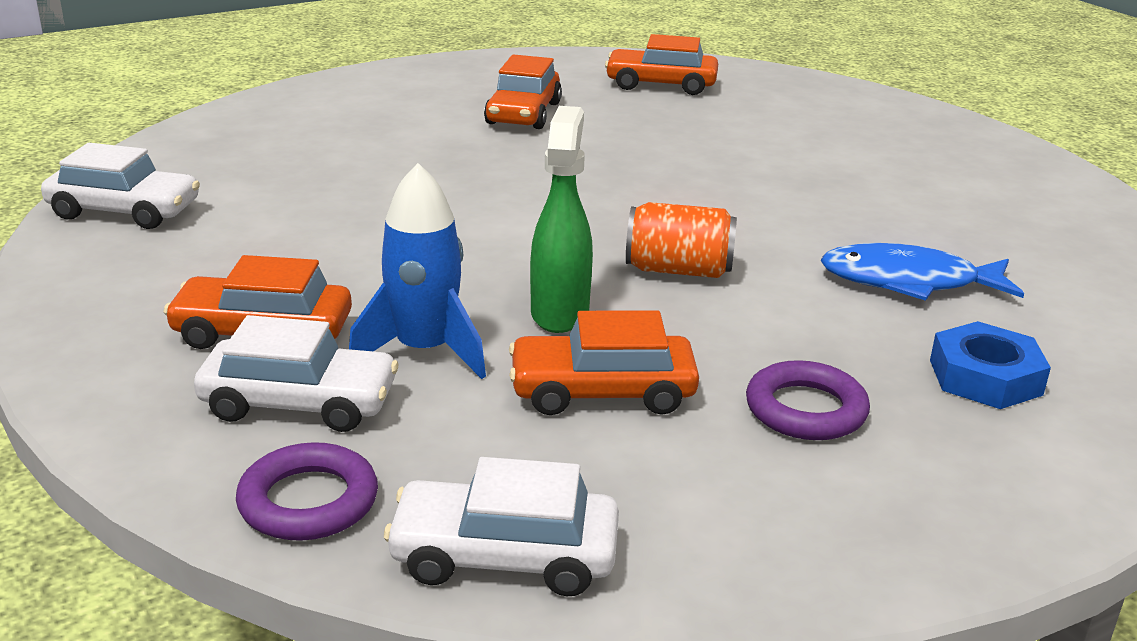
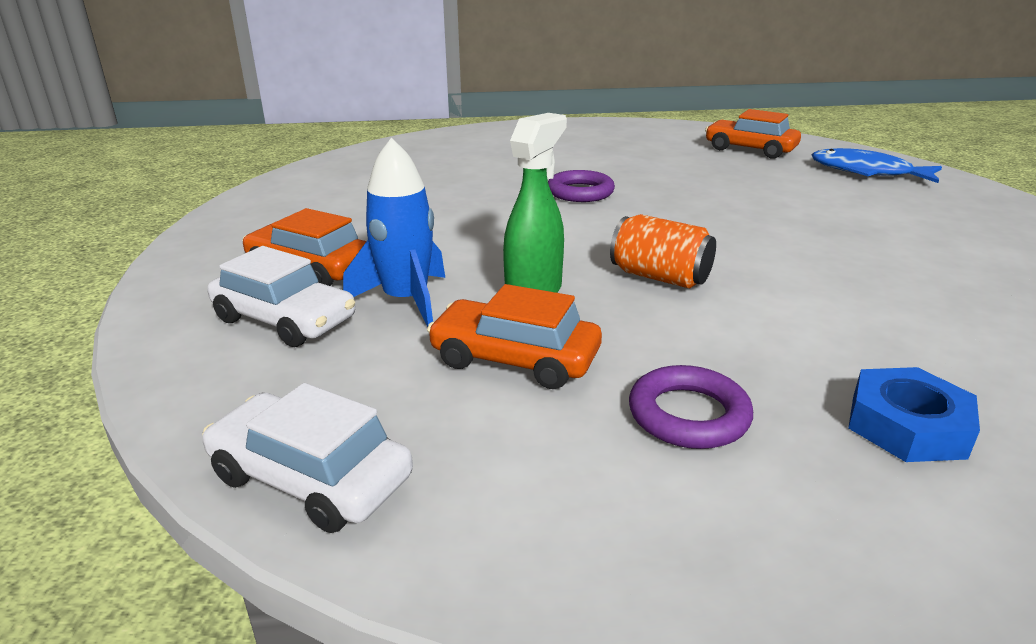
camera: 25 degrees right, 0 degrees up
(124, 211) = (307, 183): white car -> none
(308, 501) = (216, 392): purple ring -> purple ring (580, 192)
(523, 113) = (625, 157): orange car -> none
(908, 282) = (876, 322): blue fish -> blue fish (866, 172)

